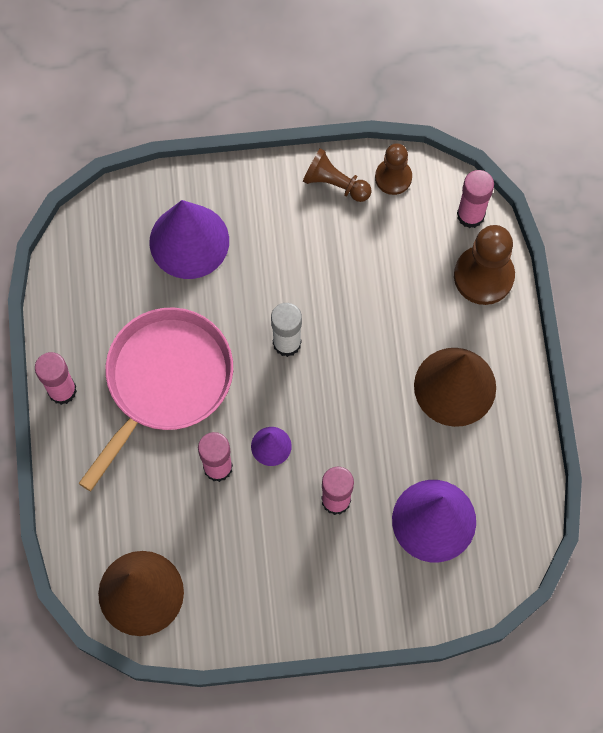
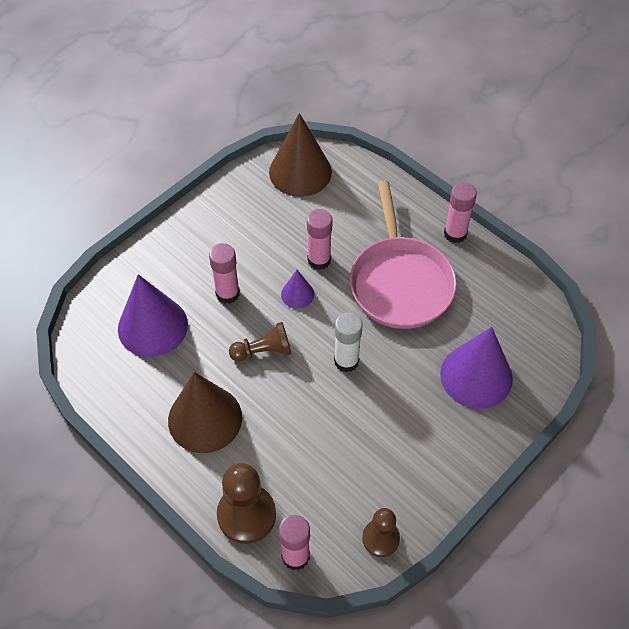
camera: 140 degrees right, 15 degrees down
(335, 183) = (419, 498): brown pawn -> brown pawn (263, 351)

